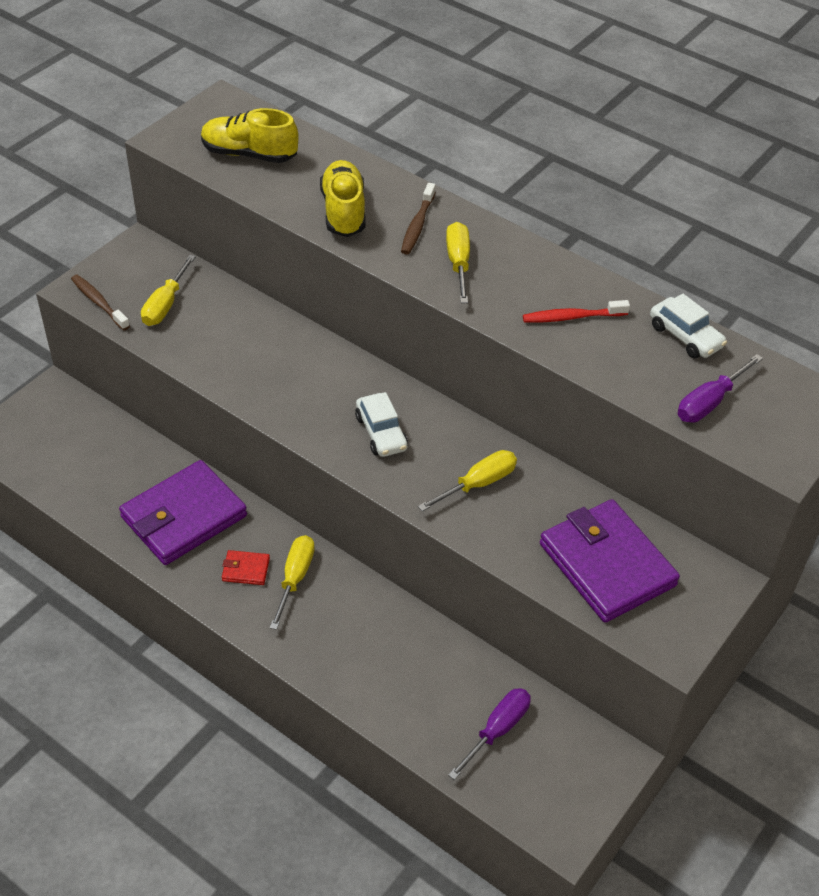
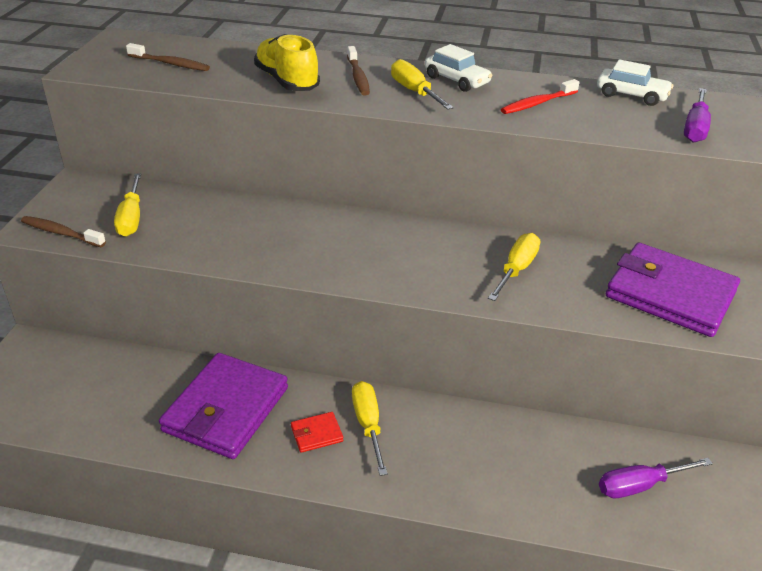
camera: 25 degrees left, 10 degrees down
(249, 154) = (170, 64): yellow shoe -> brown toothbrush
(381, 433) = (403, 257): white car -> white car (456, 80)
(497, 730) = (640, 485): purple screwdriver -> purple screwdriver turned 120 degrees counterclockwise

